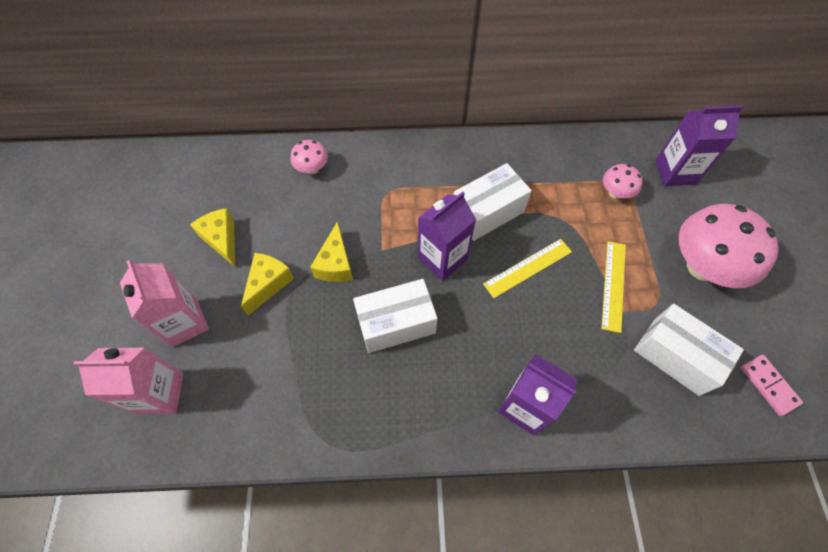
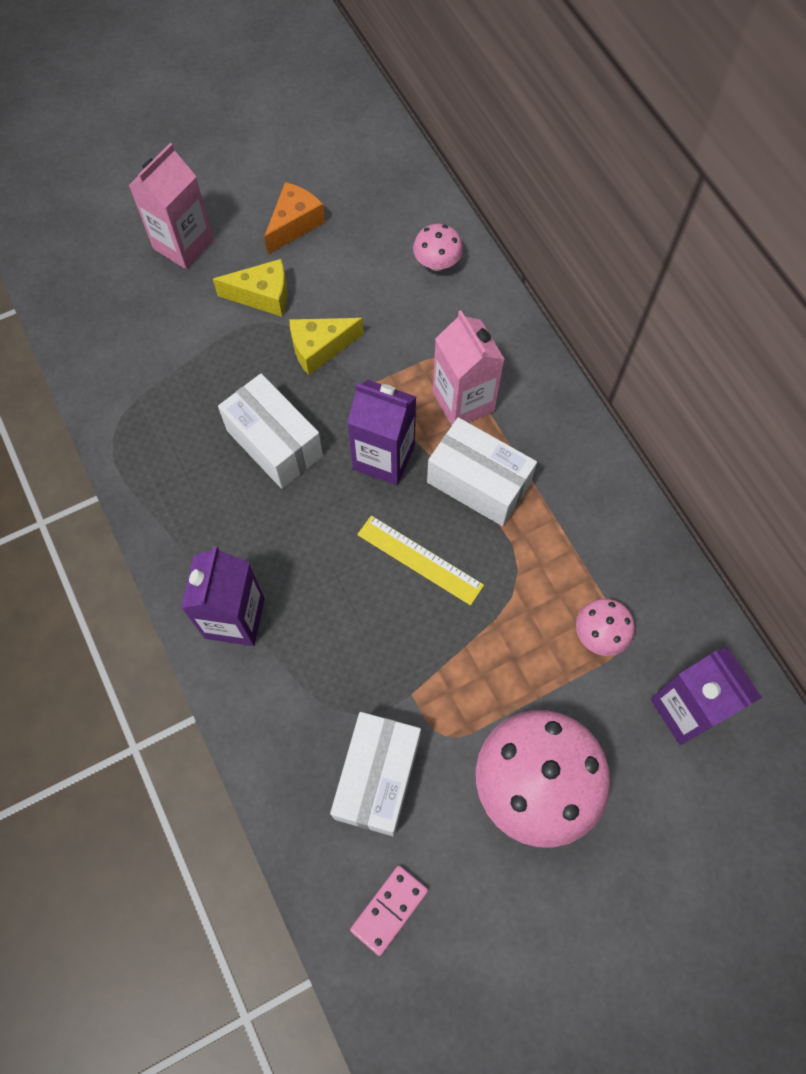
camera: 65 degrees right, 5 degrees up
(160, 393) = (102, 265): pink carton -> pink carton (463, 401)
(222, 239) = (294, 224): yellow cheese -> orange cheese
(613, 285) = (445, 673): yellow ruler -> none

